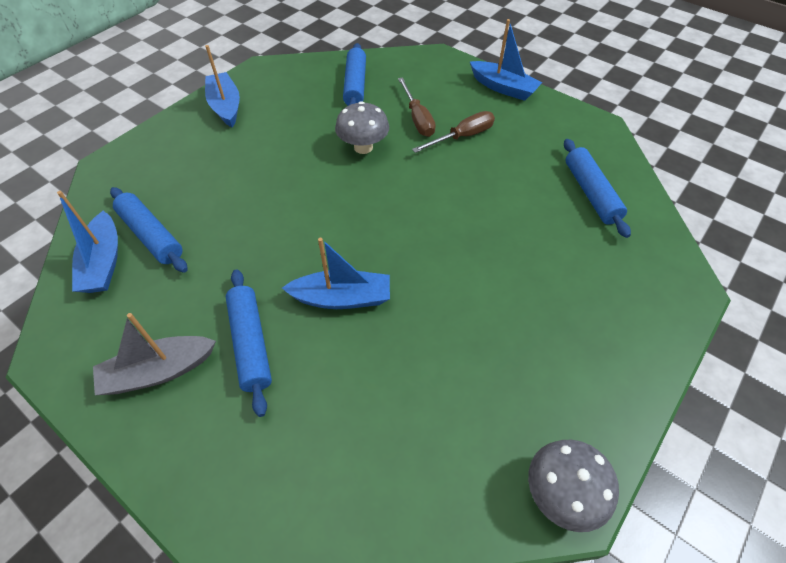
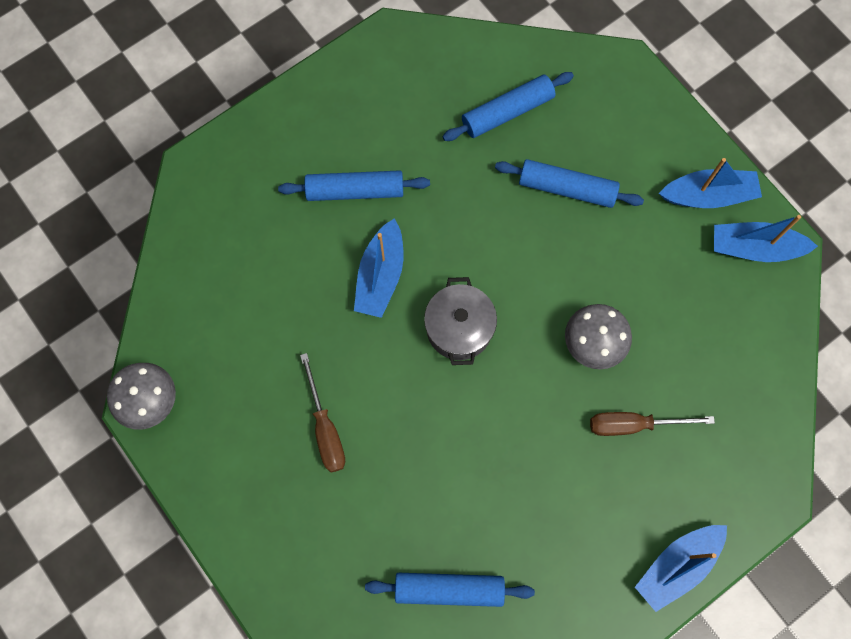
camera: 105 degrees right, 20 degrees up
(104, 262) = (483, 71): blue boat -> blue boat (754, 248)
(159, 371) = (350, 118): grey boat -> none
(355, 85) = (723, 362): blue rolling pin -> blue rolling pin (567, 188)
(377, 228) = (459, 328): none -> grey pot
(462, 137) = (585, 470): brown screwdriver -> brown screwdriver (325, 428)

